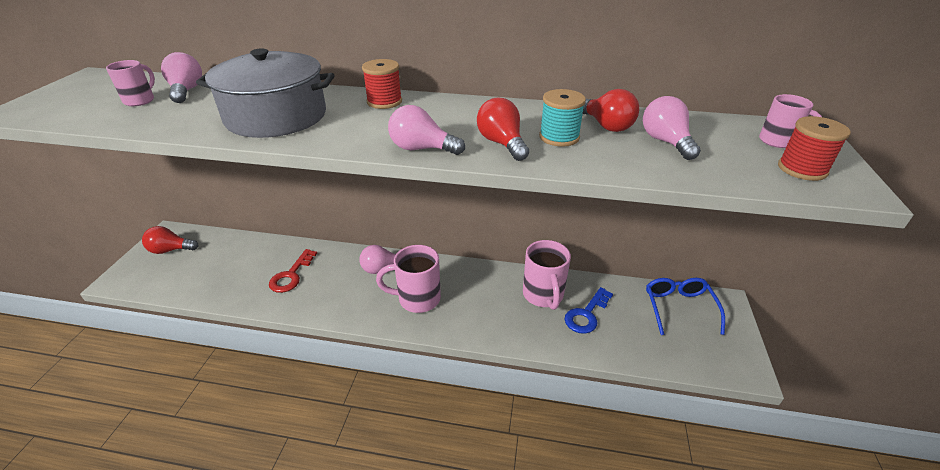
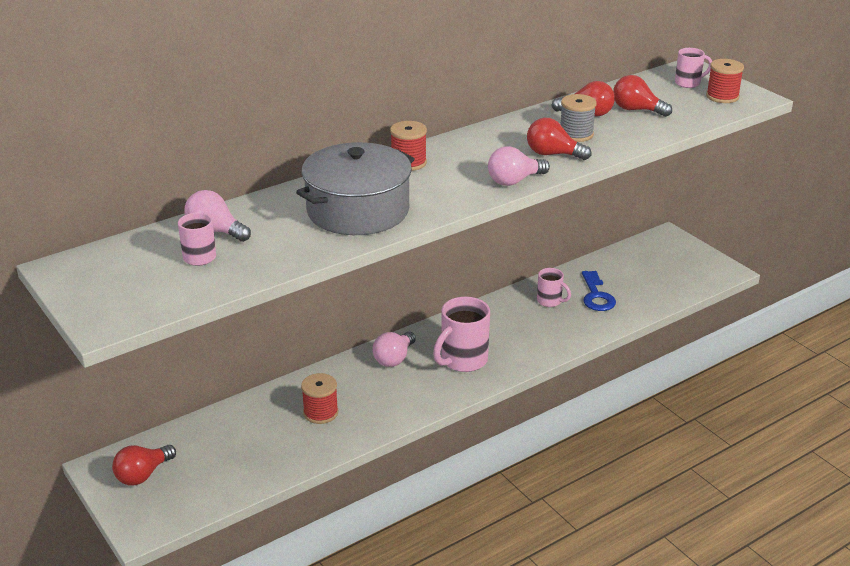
camera: 45 degrees left, 5 degrees down
(291, 275) = (320, 413): red key -> red spool
(543, 295) = (550, 301): pink mug -> pink mug, size x0.57
(559, 137) = (576, 134): turquoise spool -> grey spool
(666, 142) = (636, 110): pink light bulb -> red light bulb
(679, 308) = (646, 256): blue glasses -> none

